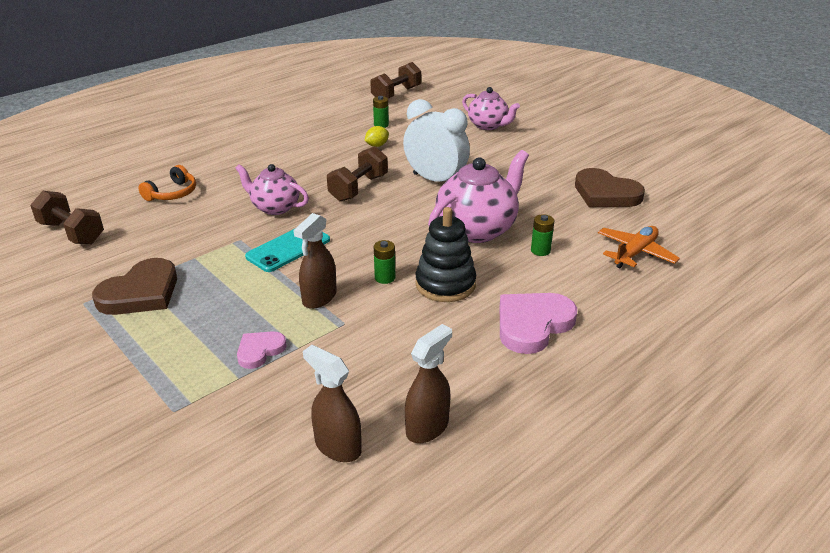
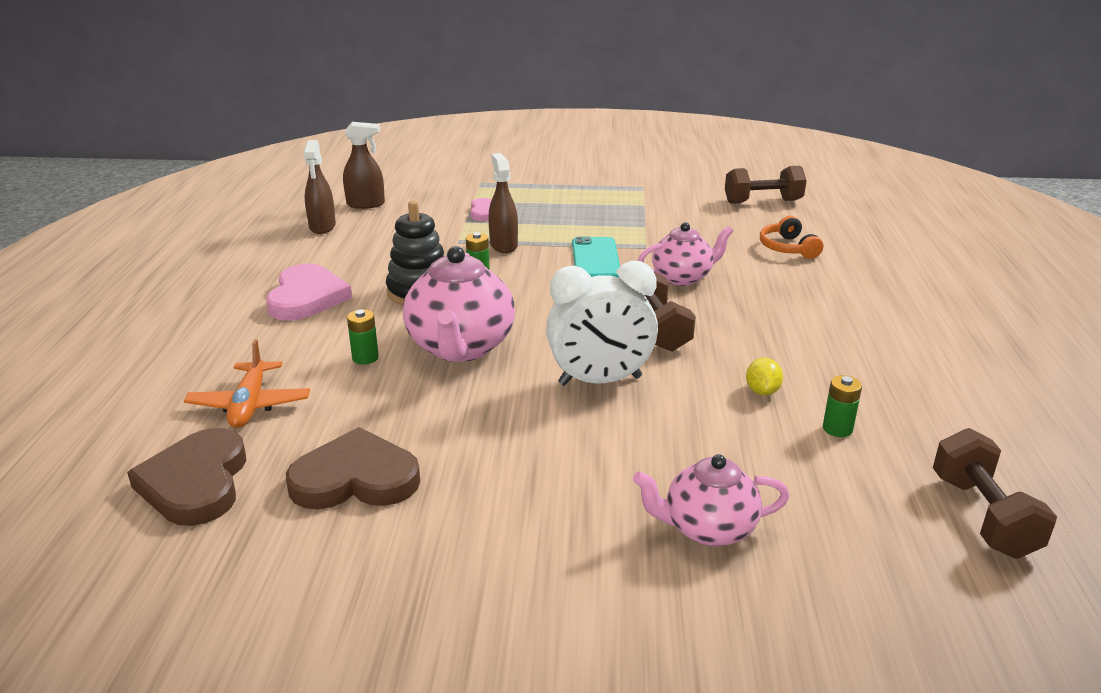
camera: 135 degrees right, 5 degrees down
(141, 293) = (624, 201): brown heart -> brown heart (196, 482)

